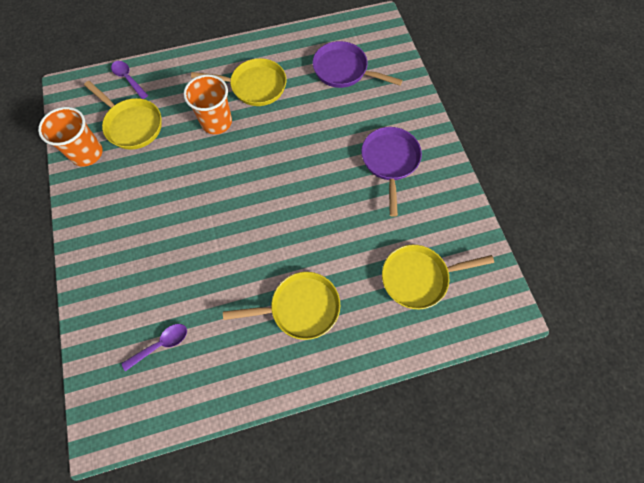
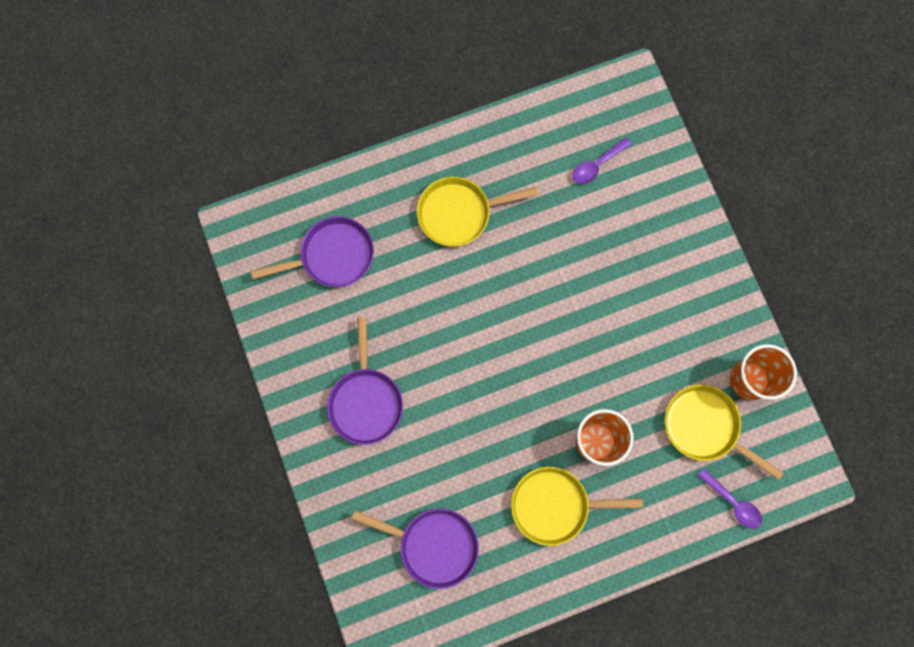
camera: 175 degrees right, 10 degrees up
(418, 277) = (332, 256): yellow pan -> purple pan

